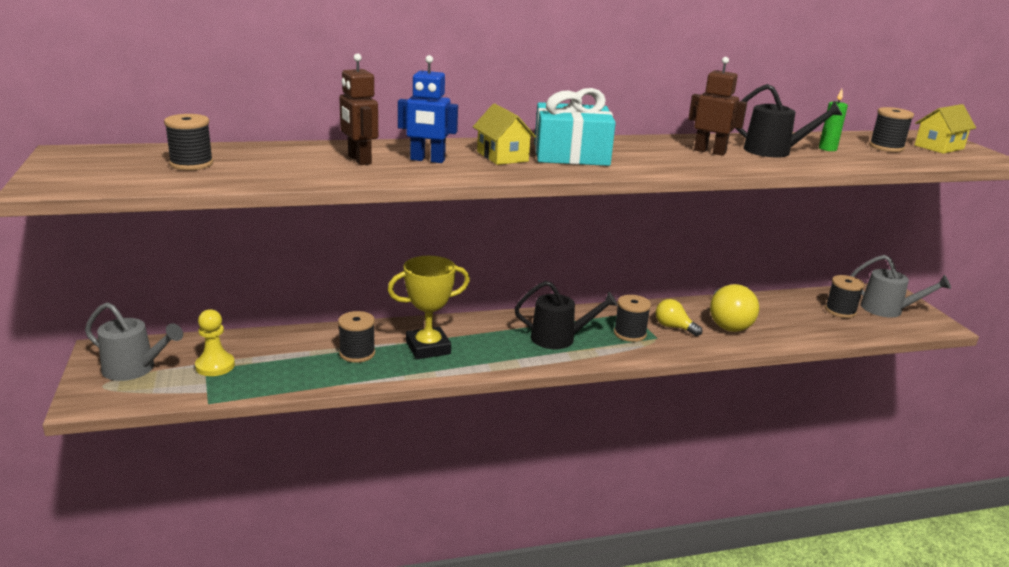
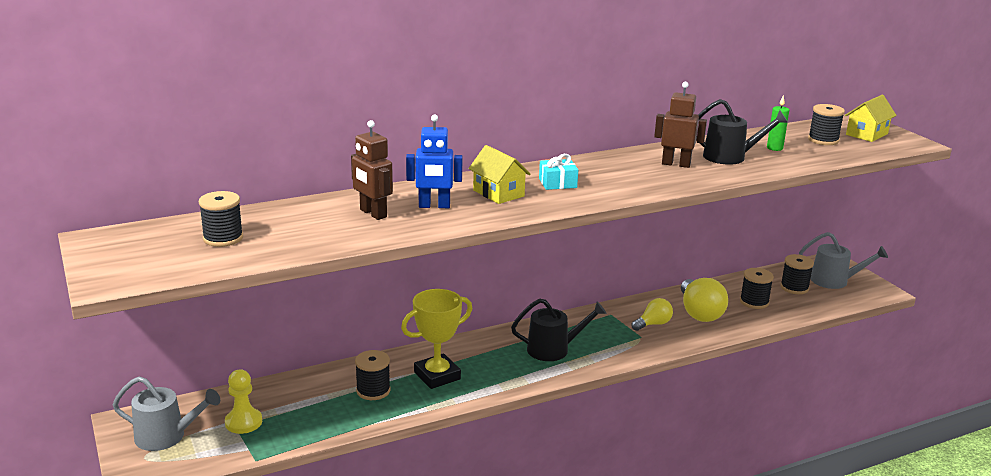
camera: 10 degrees left, 0 degrees up
(571, 154) = (557, 183): turquoise gift -> turquoise gift, size x0.49
(629, 334) = (615, 336): black spool -> black spool (754, 302)
(674, 327) = (653, 324): yellow light bulb -> yellow light bulb turned 120 degrees clockwise

